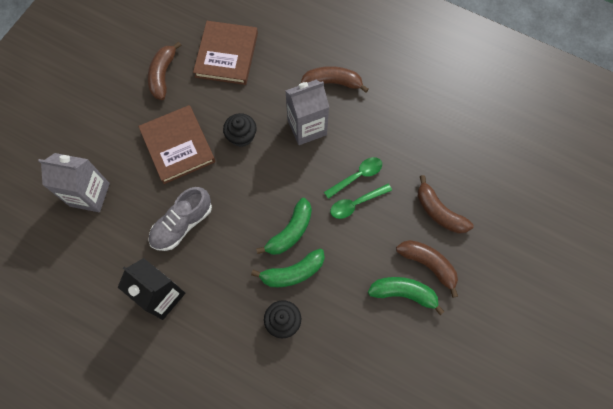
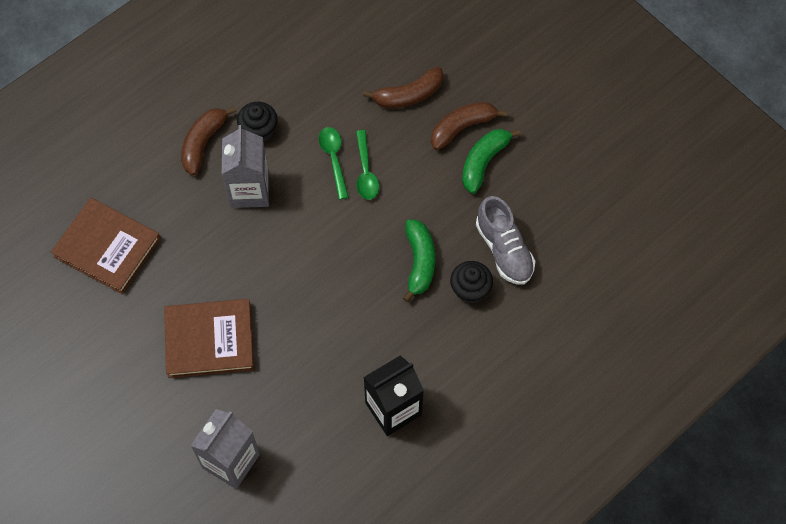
camera: 70 degrees left, 5 degrees down
(163, 75) = (100, 331): brown banana -> none
(182, 224) = (314, 363): grey shoe -> grey shoe (504, 250)
(241, 136) = (229, 264): black cupcake -> black cupcake (259, 130)
(290, 232) = (371, 249): green banana -> none

